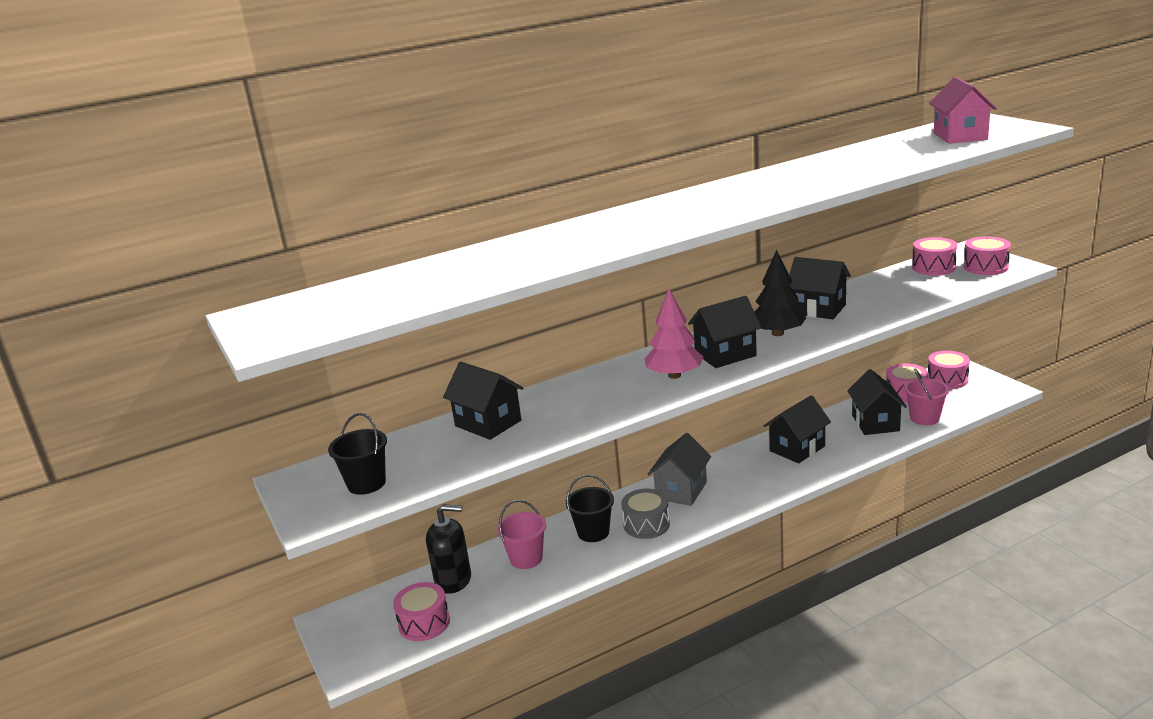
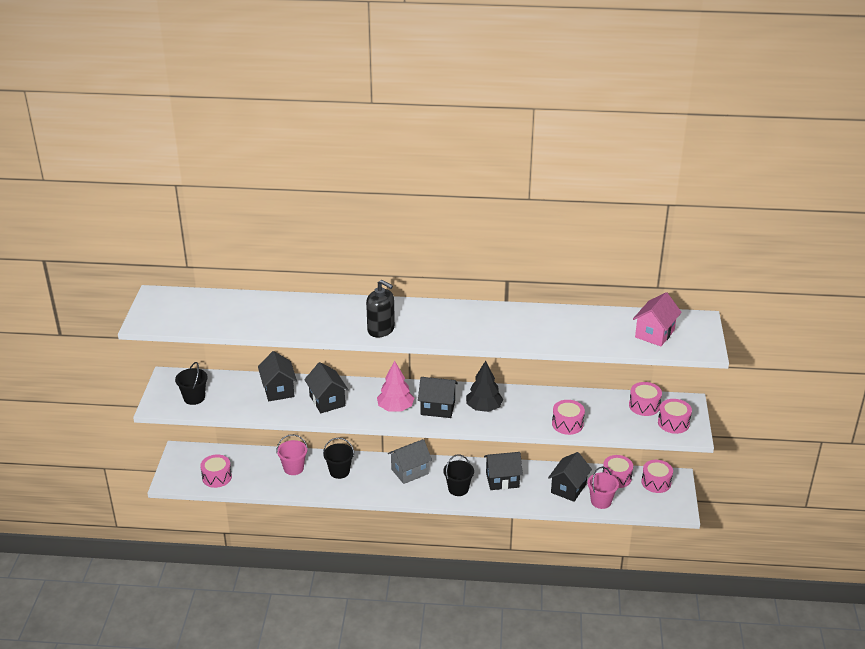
camera: 30 degrees right, 10 degrees up
(453, 580) = (250, 461): black soap dispenser -> black soap dispenser (381, 329)
(646, 524) = (369, 482): grey drum -> none
(762, 479) = (458, 489): none -> black bucket
(818, 309) = (530, 402): black house -> black house (327, 401)
(889, 308) = (567, 424): none -> pink drum

